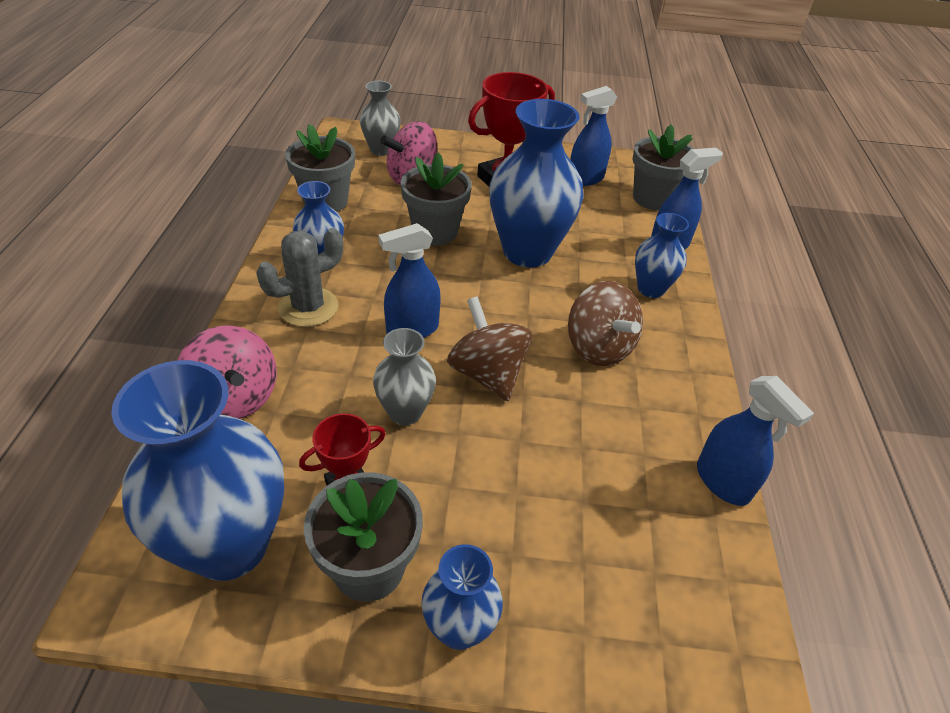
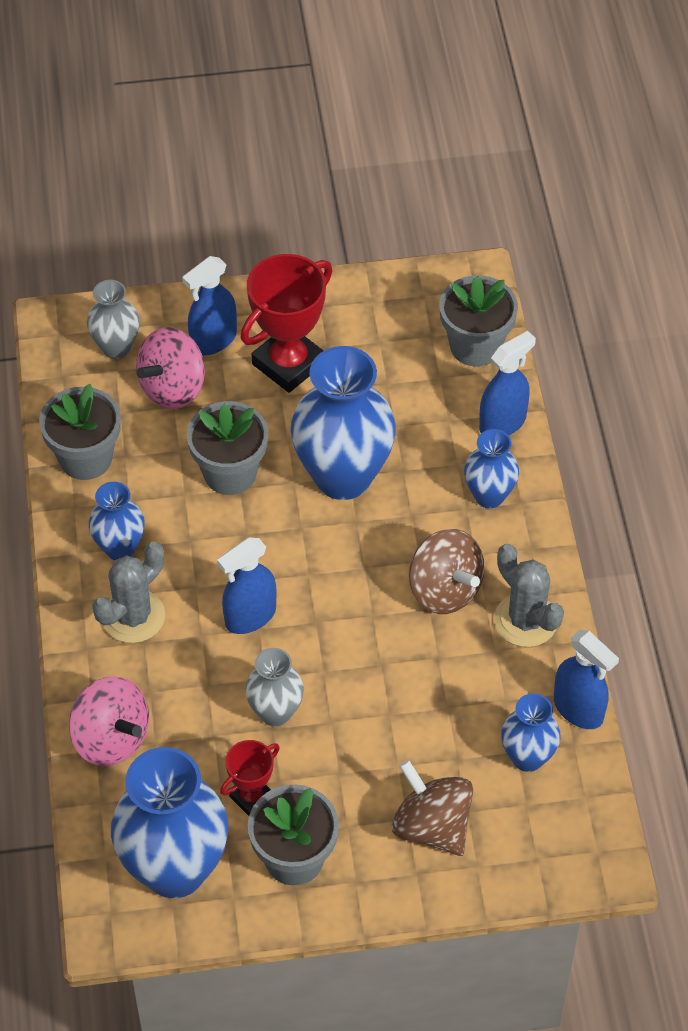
camera: 10 degrees left, 10 degrees up
(459, 628) = (380, 885): blue vase -> blue vase (527, 757)
(487, 374) = (341, 650): brown spinning top -> brown spinning top (432, 826)
(585, 179) = (387, 332): blue spray bottle -> blue spray bottle (213, 340)
(673, 388) = (525, 620): none -> grey cactus

